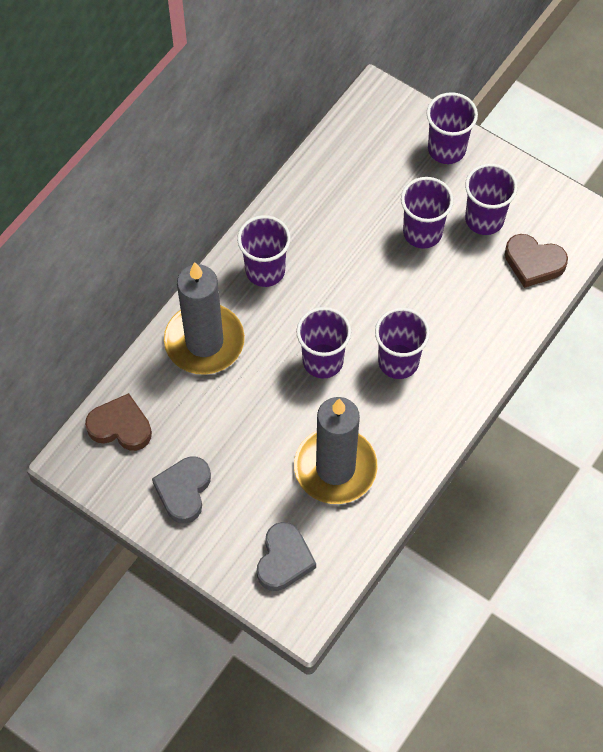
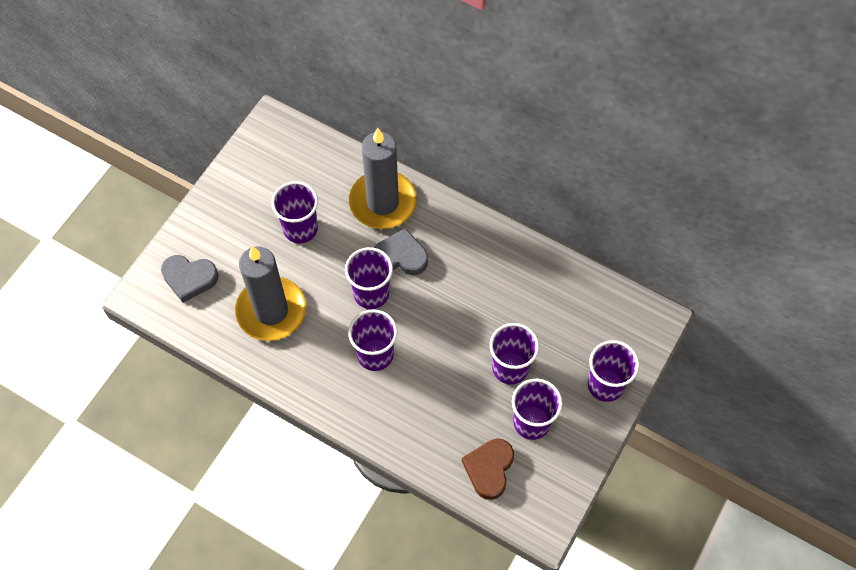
camera: 85 degrees right, 0 degrees up
(120, 426) = (302, 151): brown heart -> none
(184, 491) = (248, 201): grey heart -> grey heart (401, 256)
(265, 270) = (455, 241): purple cup -> purple cup (300, 229)

